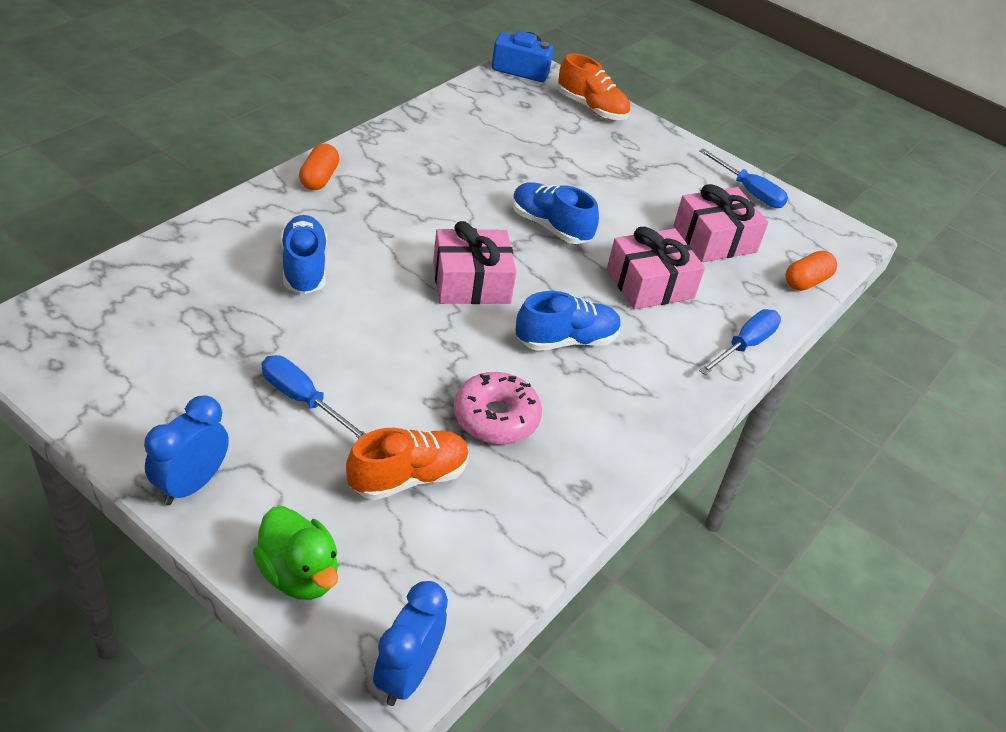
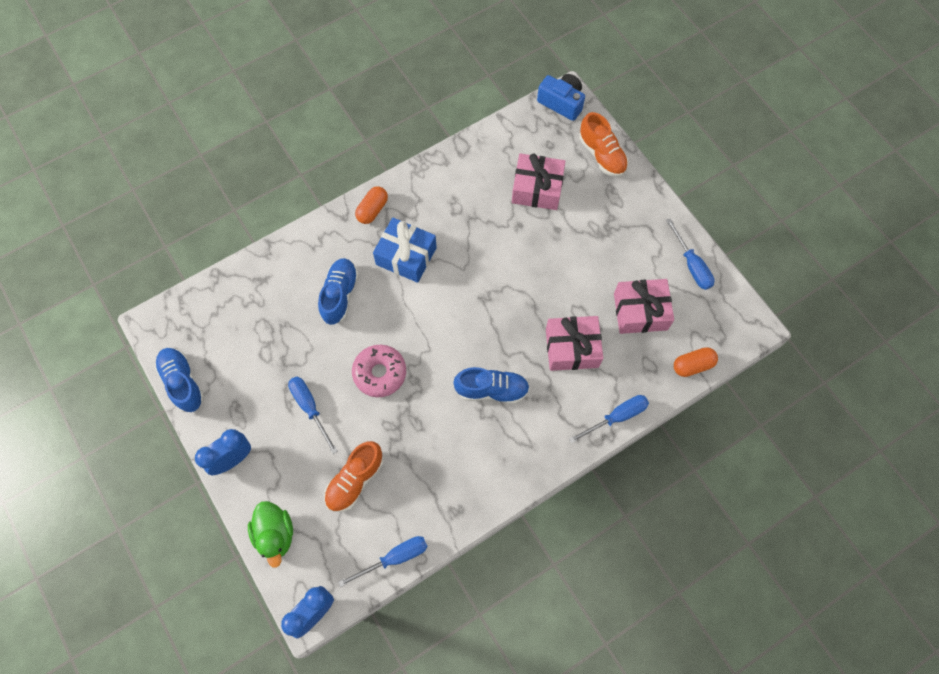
camera: 25 degrees right, 25 degrees up
(385, 218) = (406, 256): none -> blue gift
(408, 477) = (355, 480): orange shoe -> orange shoe turned 135 degrees clockwise
(471, 282) = (446, 326): pink gift -> pink gift (537, 189)
(496, 417) = (422, 446): pink donut -> pink donut (380, 373)
(513, 566) = (394, 558): none -> blue screwdriver
(550, 226) = (520, 280): blue shoe -> blue shoe (183, 382)

